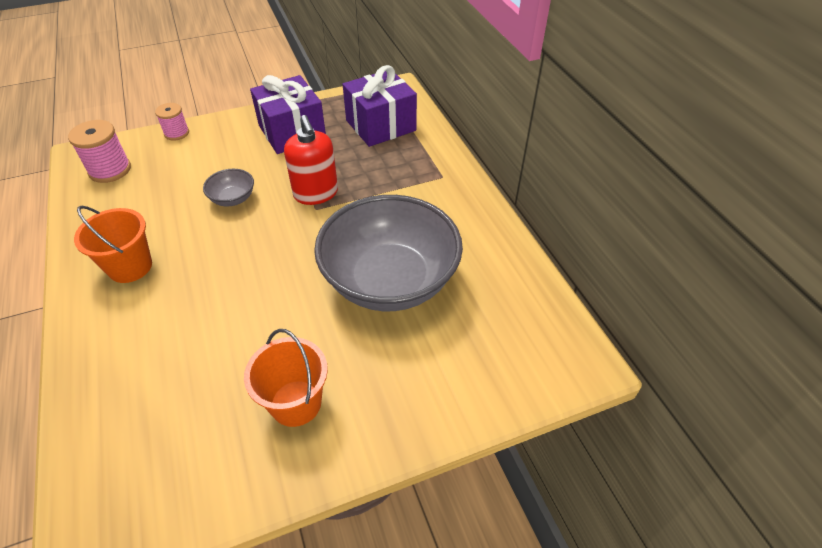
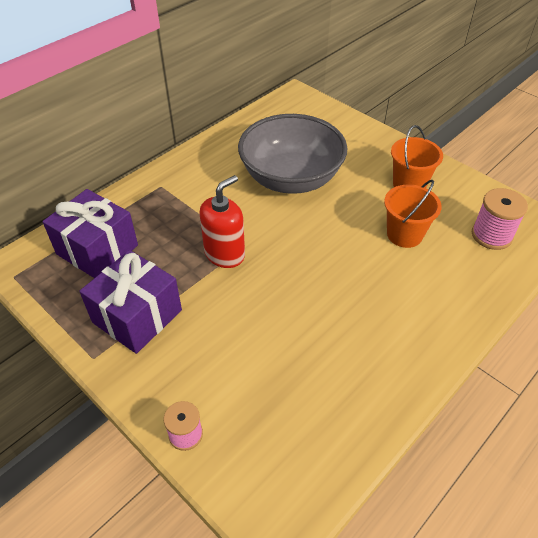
camera: 115 degrees left, 0 degrees up
(110, 170) = (287, 459): pink spool -> pink spool (491, 235)
(130, 267) = (389, 335): orange bucket -> orange bucket (404, 234)
(233, 199) = (265, 310): grey bowl -> none

